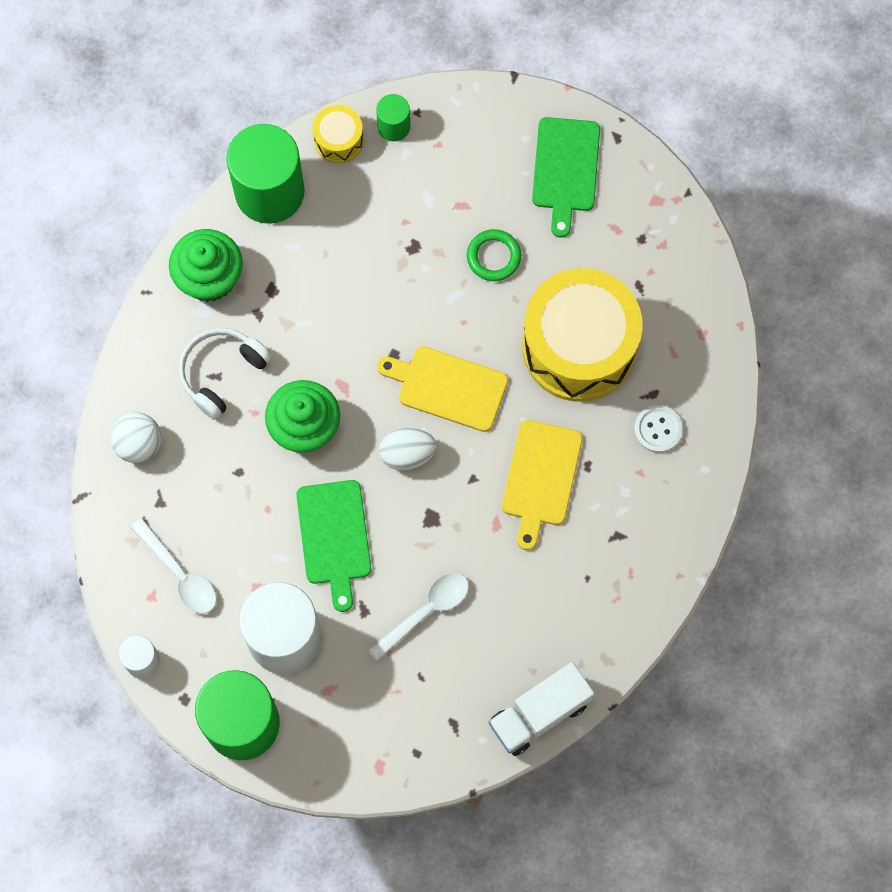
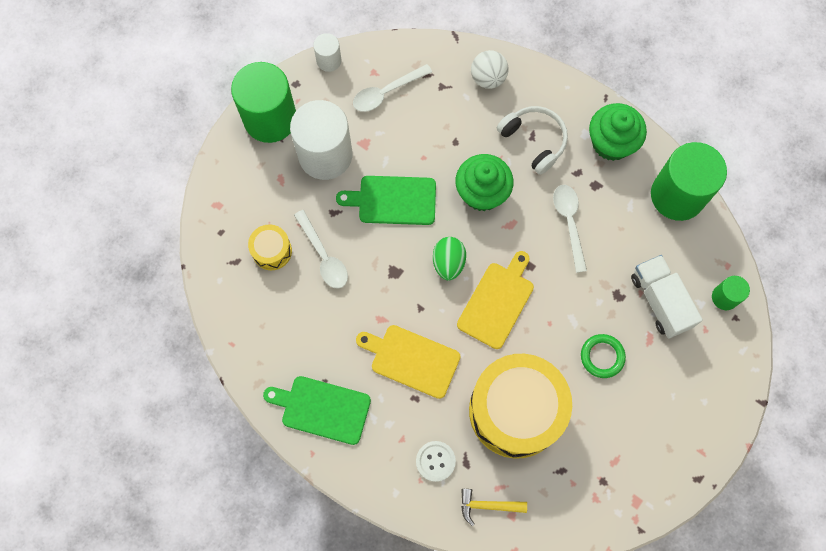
camera: 100 degrees right, 0 degrees up
(328, 315) = (569, 222): none -> white spoon
(339, 140) = (716, 253): yellow drum -> yellow drum (272, 251)
(407, 454) = (448, 263): white egg -> green egg
(539, 714) = (228, 325): white truck -> white truck (660, 301)
(565, 169) = (672, 429): green cutting board -> green cutting board (322, 409)
(696, 362) = (488, 505): none -> yellow hammer

